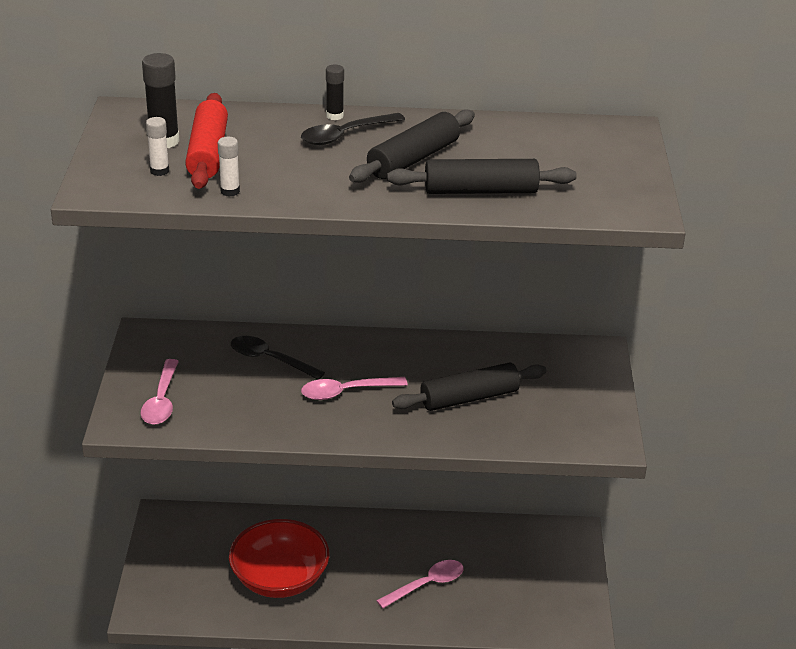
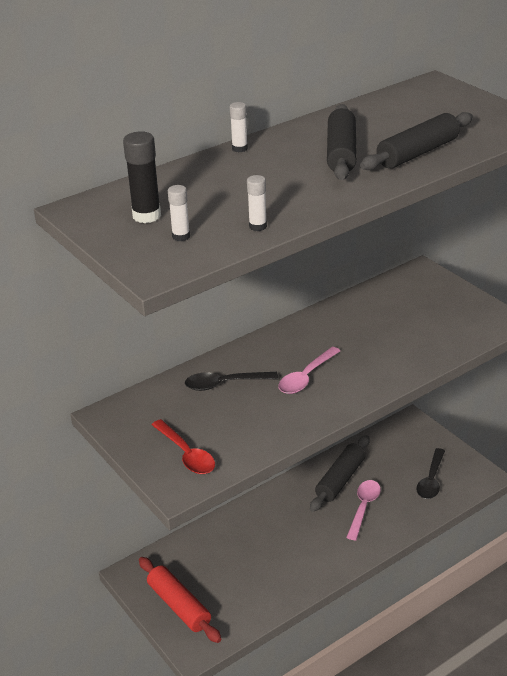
camera: 35 degrees left, 0 degrees up
(161, 401) = (186, 454): pink spoon -> red spoon
(208, 153) = (194, 209): red rolling pin -> red rolling pin (179, 606)
(279, 578) = (266, 564): red bowl -> none
(334, 116) = (239, 149): black glue stick -> white glue stick
(345, 135) = (270, 157): black spoon -> black spoon (431, 480)
(469, 398) = (387, 339): black rolling pin -> black rolling pin (340, 480)

